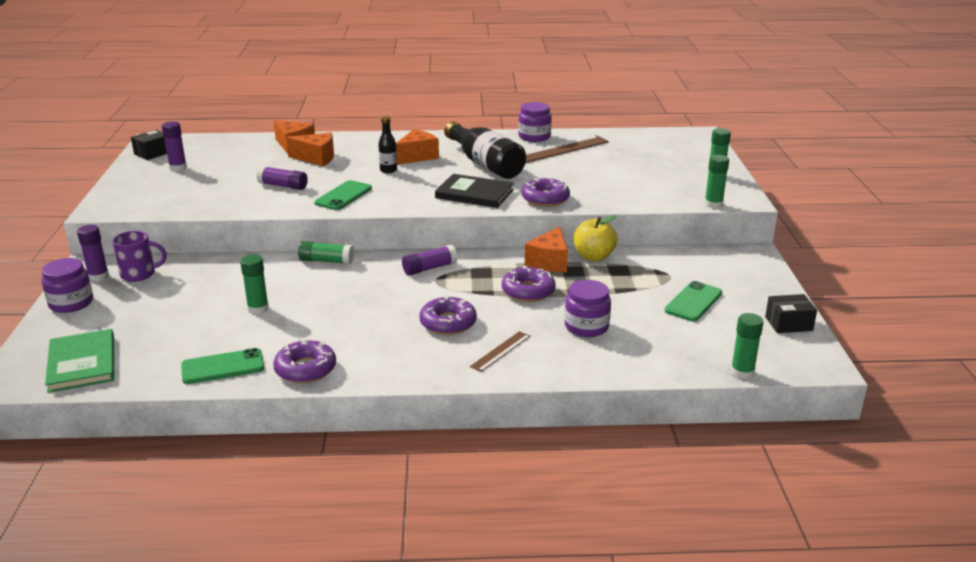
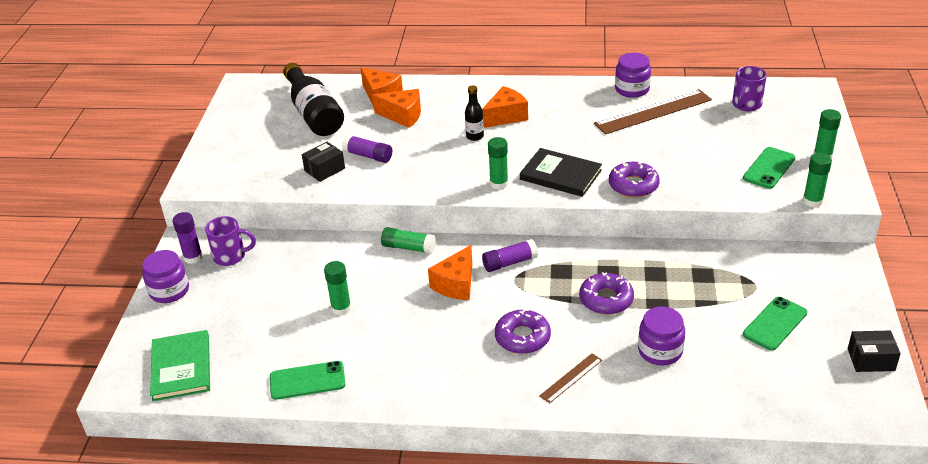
camera: 10 degrees right, 10 degrees up
(153, 153) = (242, 103): black box -> black box (324, 169)
(178, 167) = (266, 125): purple glue stick -> none
(305, 369) = (383, 388): purple donut -> none
(343, 196) = (427, 173): green phone -> green phone (769, 168)
(485, 164) = (575, 130): black bottle -> black bottle (314, 113)
(549, 262) = (632, 260): orange cheese -> orange cheese (456, 284)
(594, 257) = (679, 255): yellow apple -> none
(640, 144) = (746, 105): none -> purple mug
(742, 372) = (810, 422): green glue stick -> green glue stick (499, 184)

